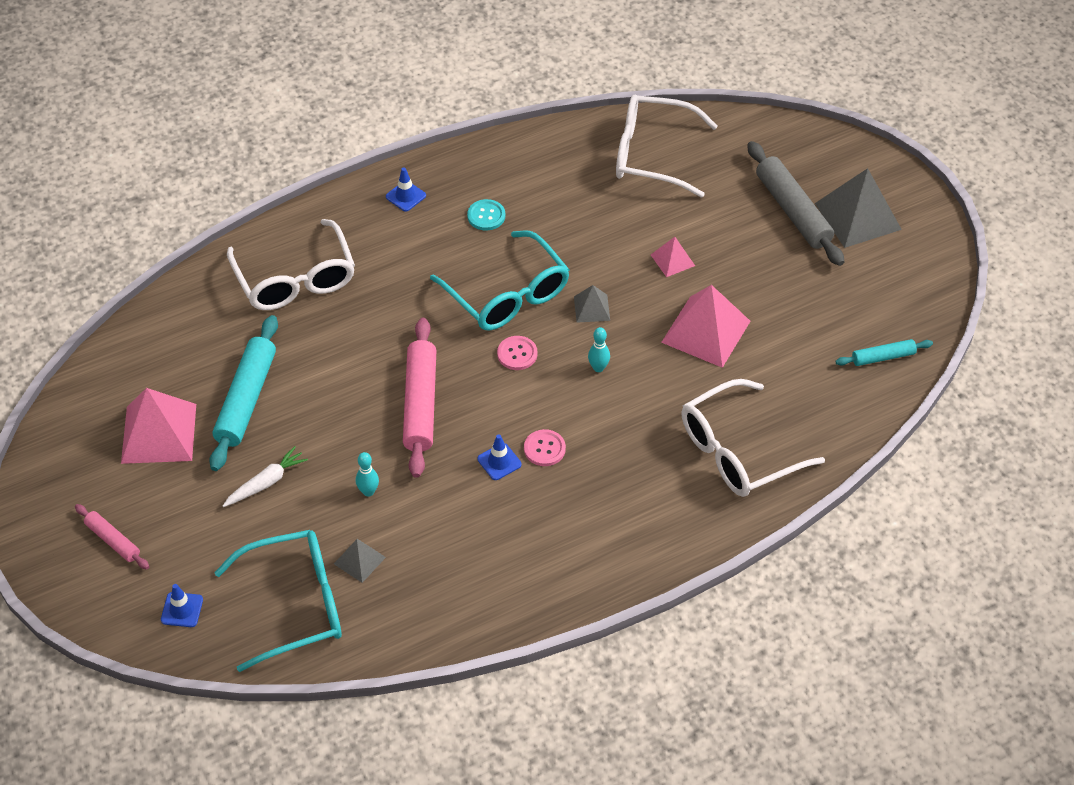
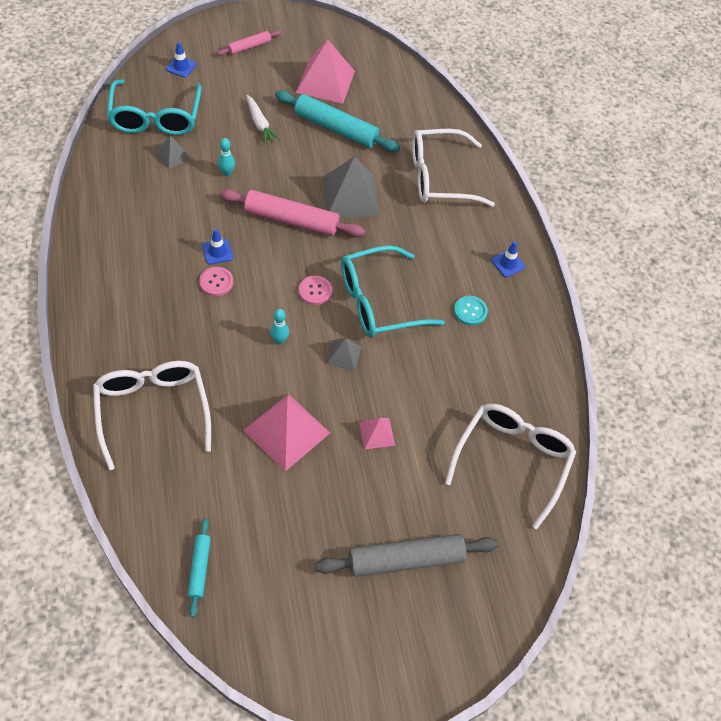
camera: 100 degrees right, 5 degrees up
(857, 216) = (381, 620): grey pyramid -> grey pyramid (350, 196)

